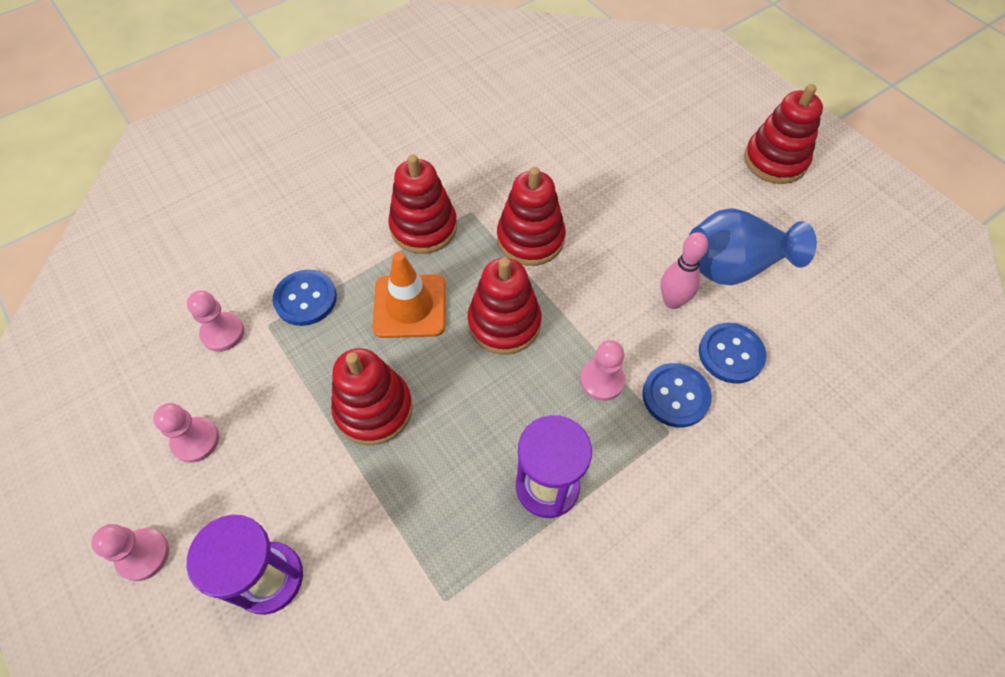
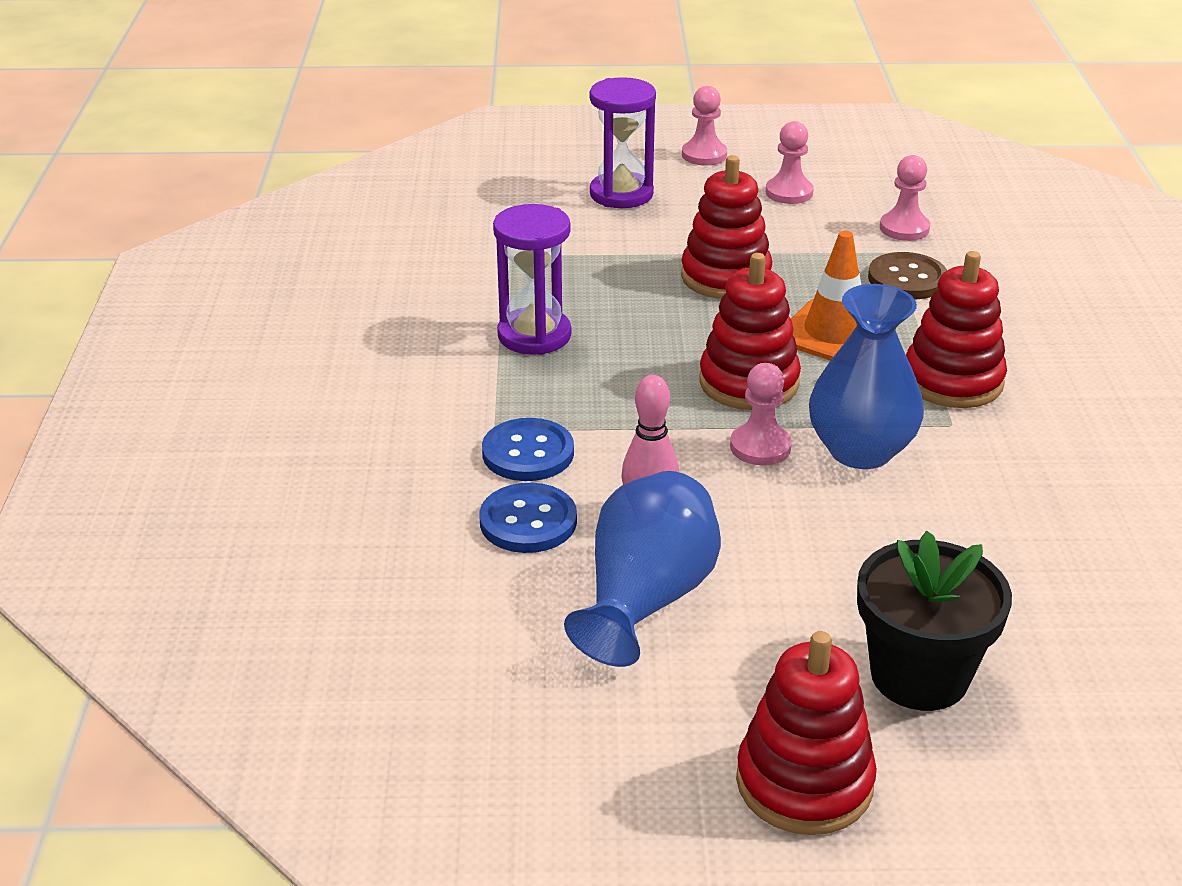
camera: 125 degrees right, 25 degrees down
(305, 299) = (907, 279): blue button -> brown button
(530, 239) = (860, 450): red stacking toy -> blue vase
(602, 380) = (604, 414): pink pawn -> pink pawn (760, 447)
(679, 151) = (919, 675): none -> black flower pot

